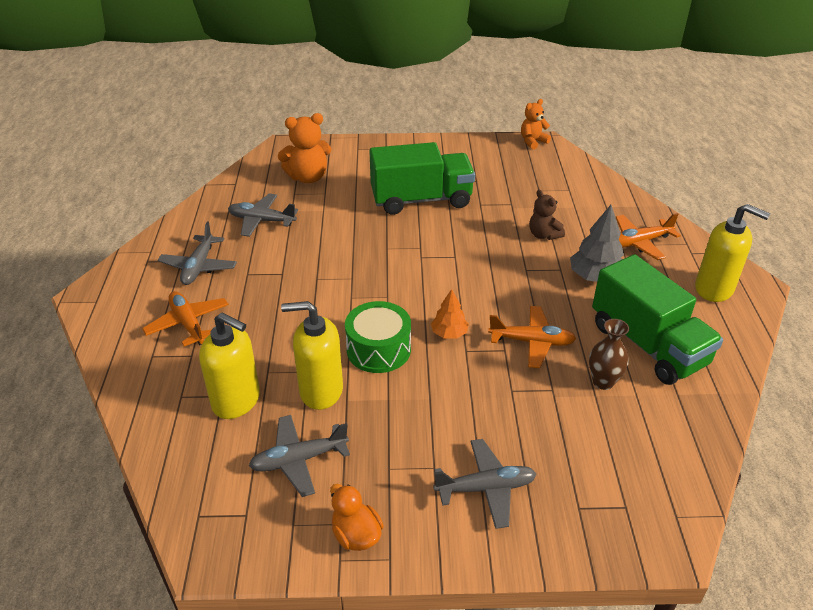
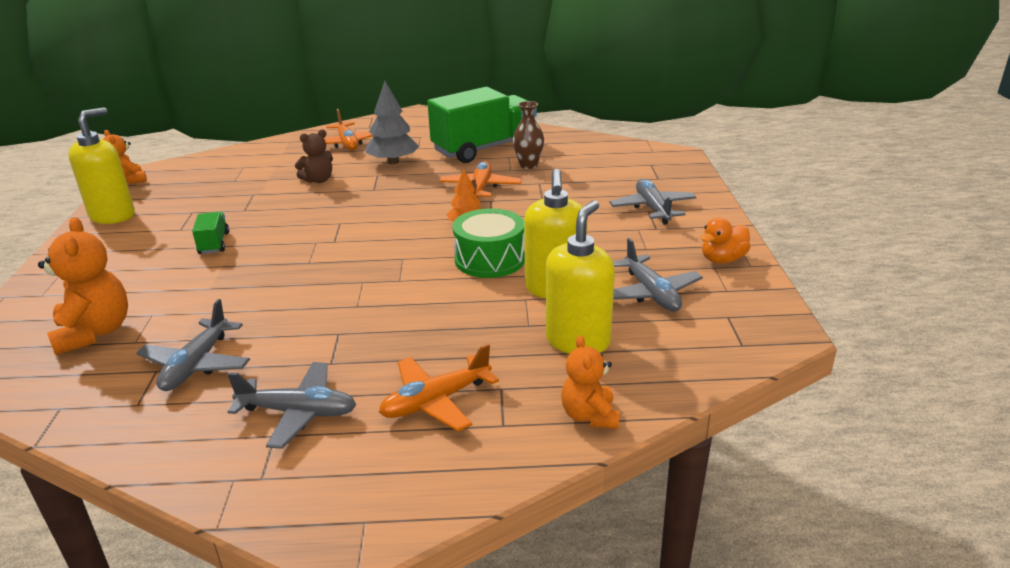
camera: 90 degrees left, 10 degrees down
(143, 401) = (589, 416): none -> orange teddy bear
(421, 200) = (214, 243): green truck -> green truck, size x0.43
(714, 289) = (419, 124): yellow soap dispenser -> yellow soap dispenser (113, 215)

